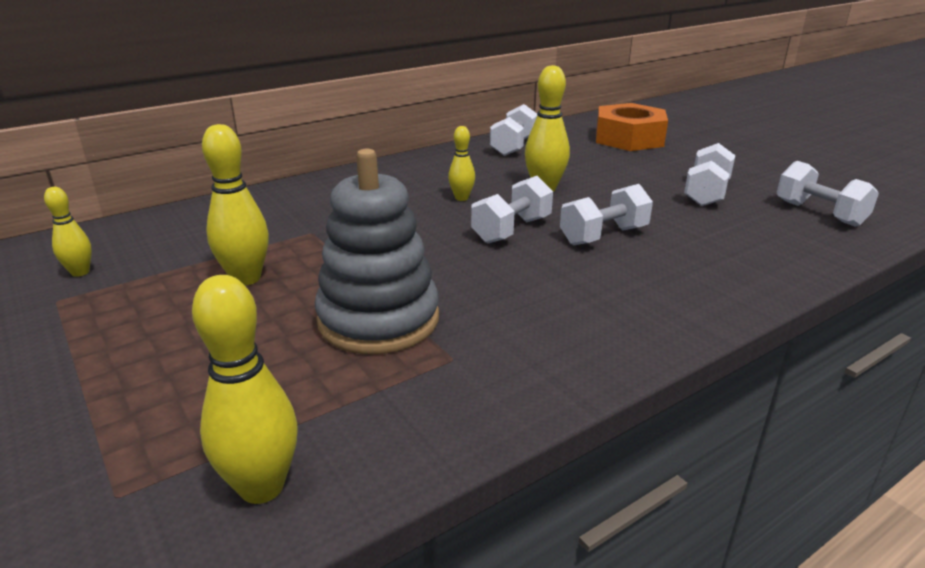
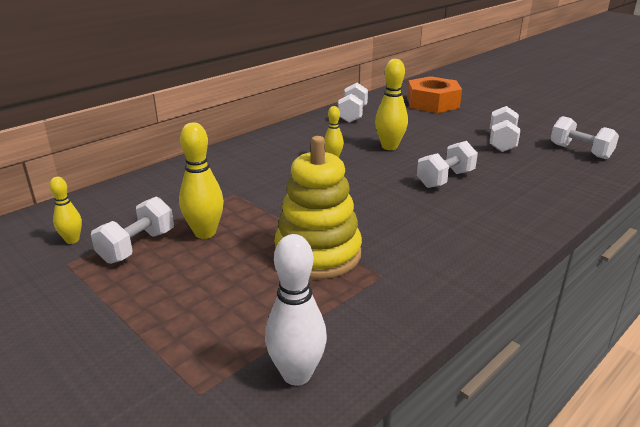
camera: 10 degrees left, 0 degrees up
(262, 487) = (297, 374): yellow bowling pin -> white bowling pin
(378, 320) = (318, 254): grey stacking toy -> yellow stacking toy
(511, 230) = (380, 180): white dumbbell -> white dumbbell (137, 246)

